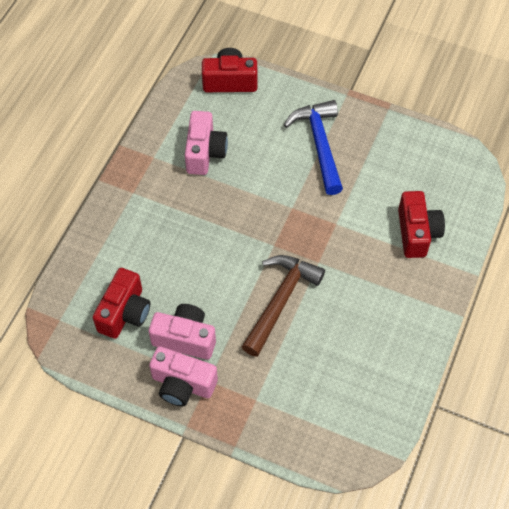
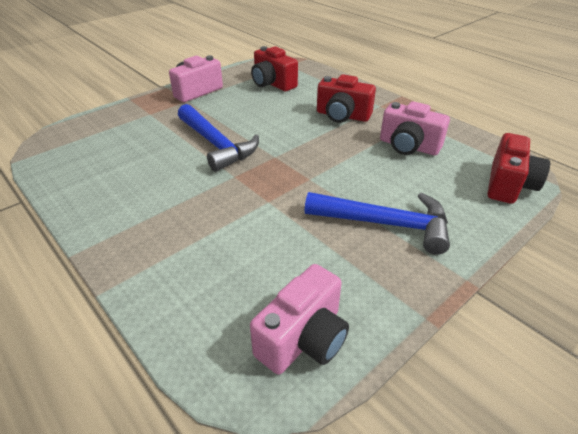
camera: 115 degrees right, 20 degrees down
(185, 338) = (229, 99): pink camera -> pink camera (303, 338)
(281, 300) = (216, 145): brown hammer -> blue hammer
(417, 233) = (203, 261): red camera -> red camera (342, 116)

